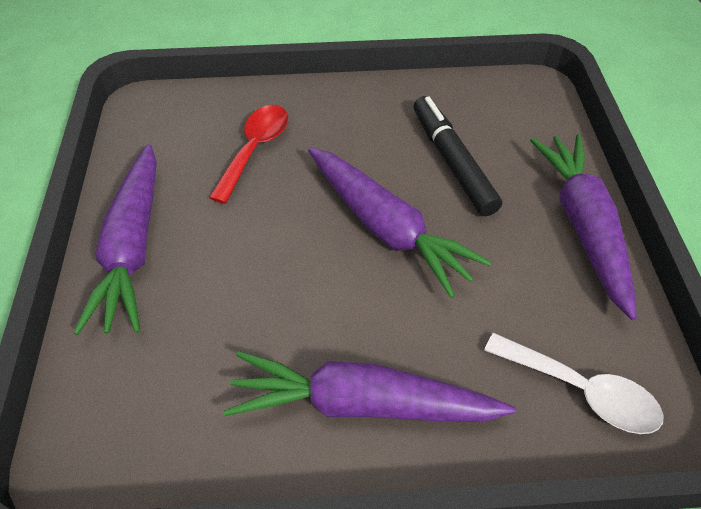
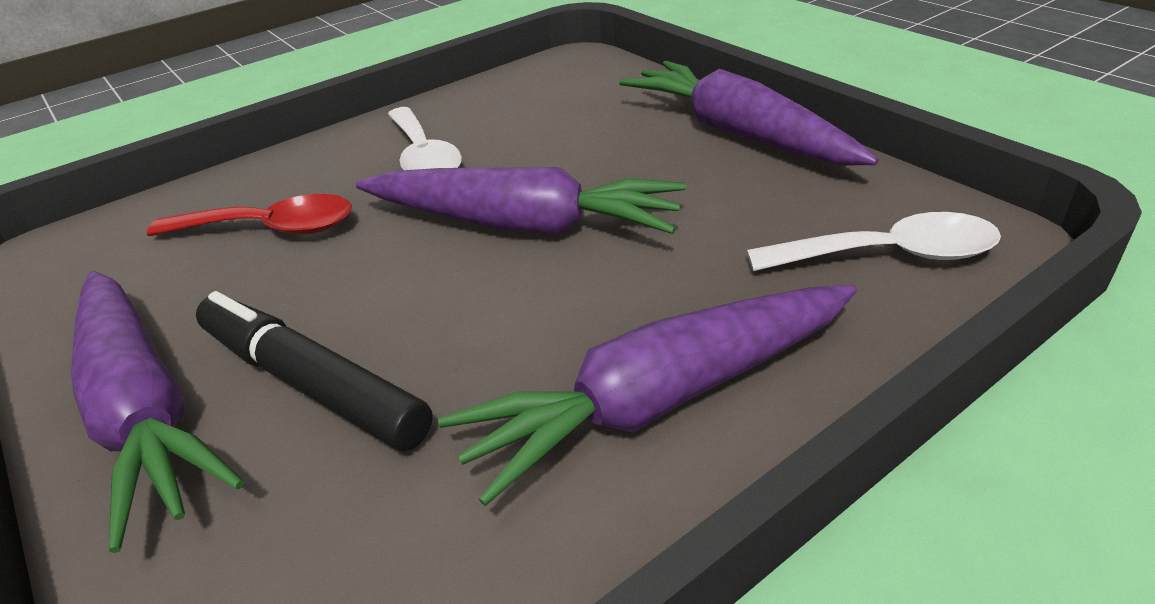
camera: 30 degrees left, 15 degrees down
(255, 149) = (270, 228): red spoon -> red spoon turned 105 degrees clockwise
(372, 134) = (424, 157): none -> white spoon
(452, 163) = (547, 142): black marker -> black marker (313, 384)

